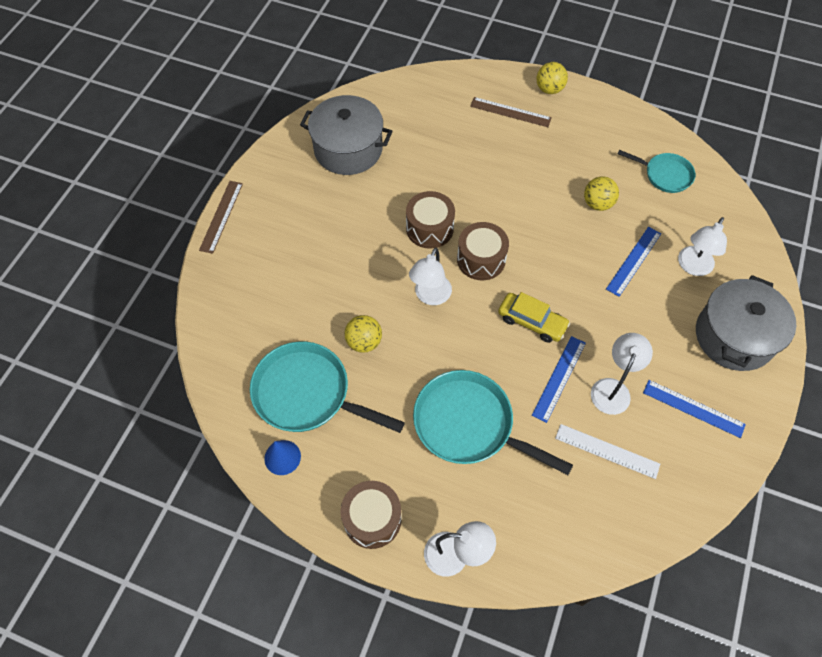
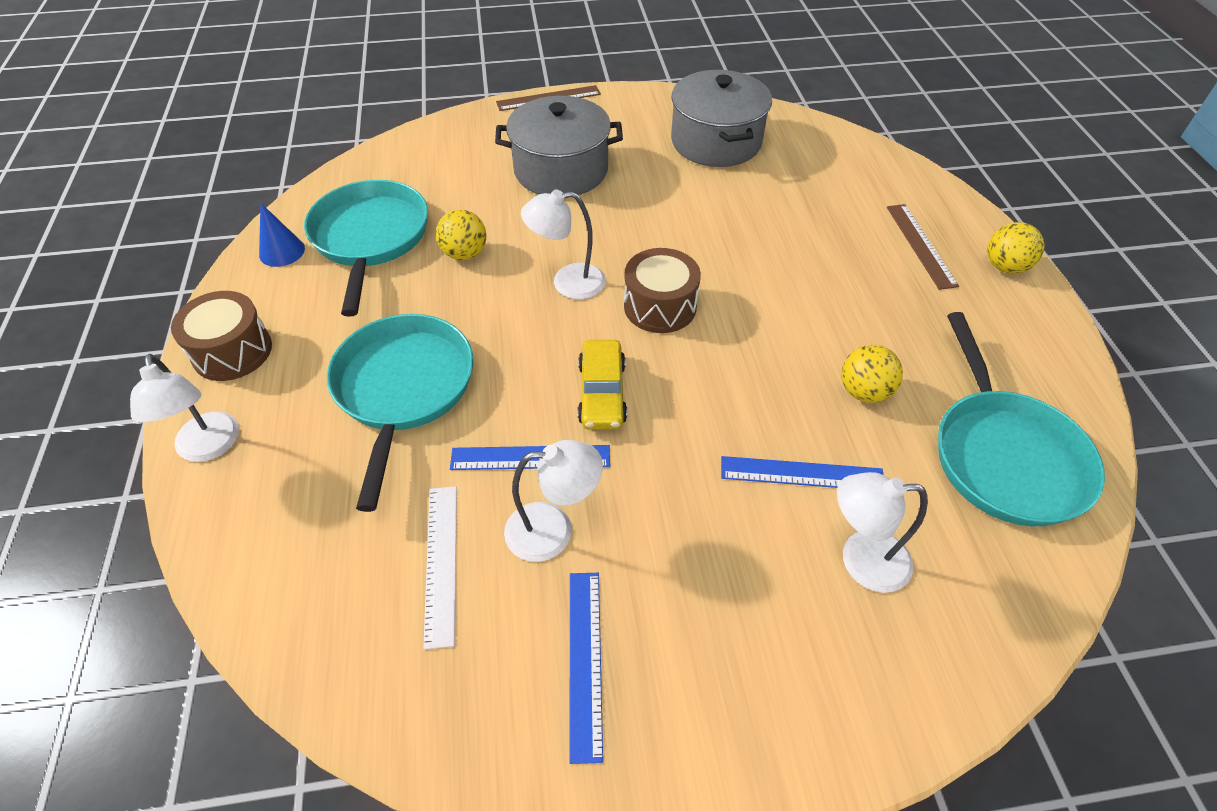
camera: 60 degrees right, 10 degrees down
(429, 228) = (666, 244): brown drum -> none
(664, 175) = (1004, 455): turquoise pan -> turquoise pan, size x1.73
(734, 336) = (772, 678): grey pot -> grey pot (561, 170)

